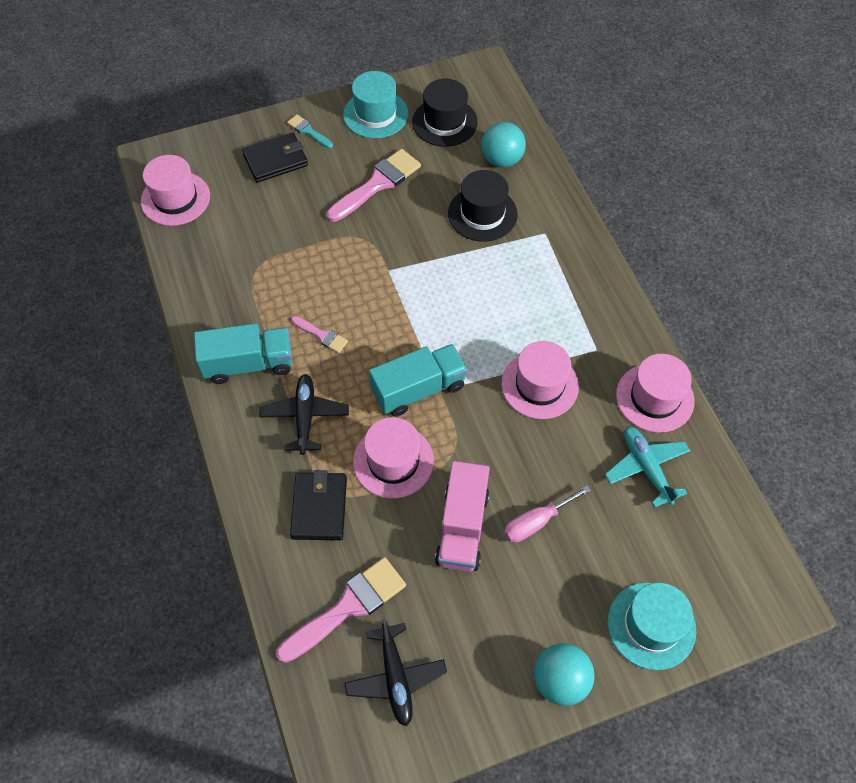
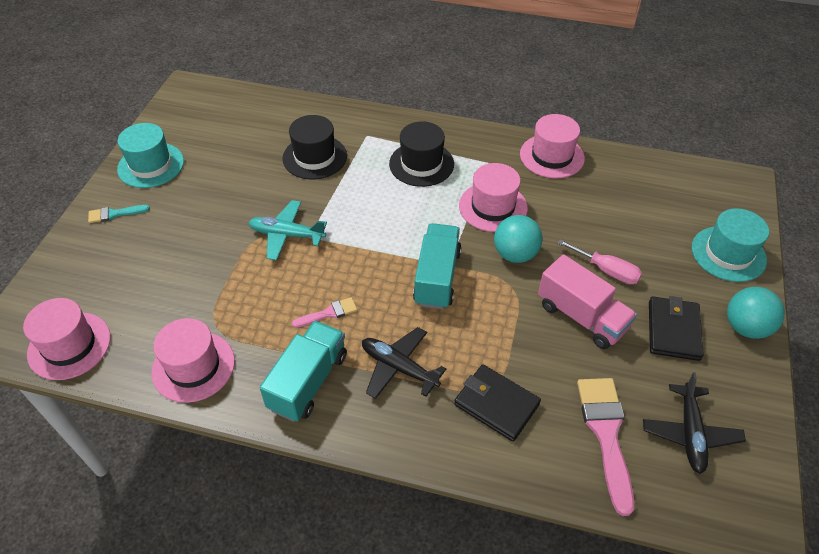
camera: 55 degrees left, 10 degrees down
(275, 160) = (117, 251): black wallet -> black wallet (673, 330)
(377, 184) = (219, 200): pink brush -> none
(393, 461) = (490, 329): pink hat -> pink hat (193, 366)
(395, 677) = (690, 433): black plane -> black plane turned 75 degrees clockwise
(444, 122) = (208, 132): black hat -> black hat (421, 164)
(502, 160) = (278, 122): turquoise ball -> turquoise ball (515, 254)
(536, 522) = (607, 270): pink screwdriver -> pink screwdriver turned 60 degrees counterclockwise
(646, 468) = (603, 190): turquoise plane -> turquoise plane (287, 235)

